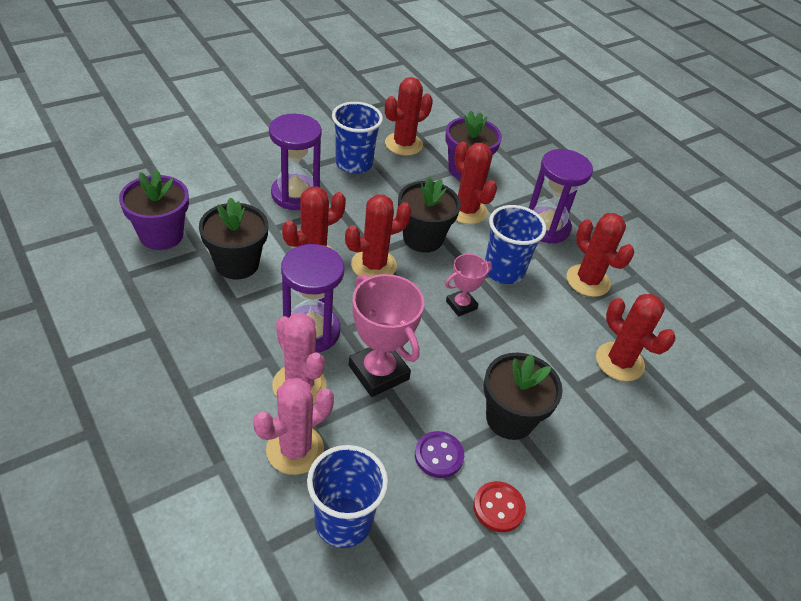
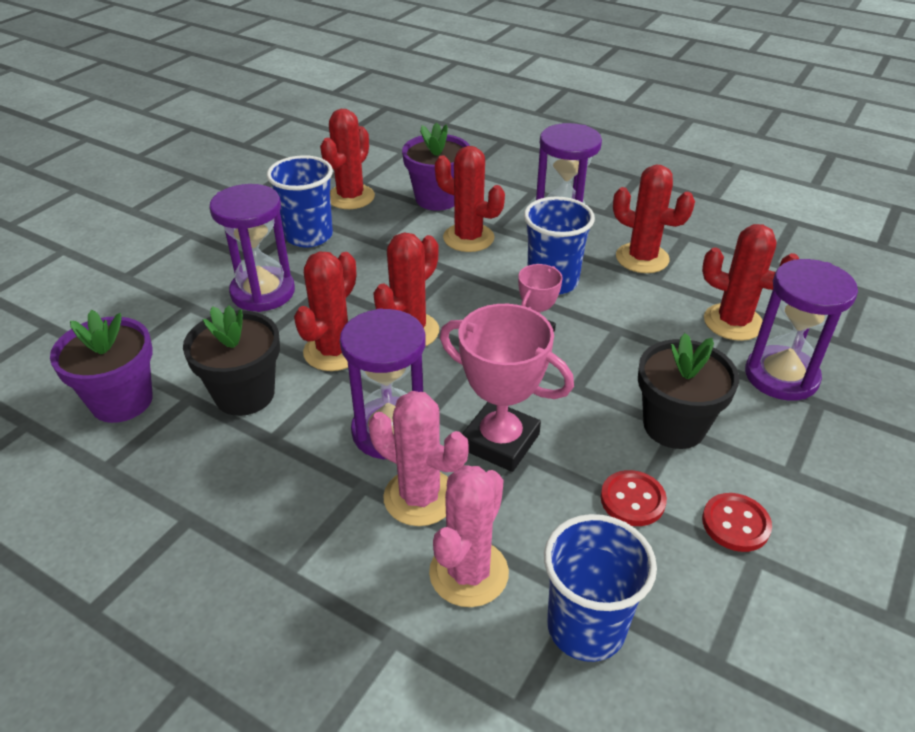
camera: 20 degrees left, 5 degrees down
(423, 238) = (443, 283): black flower pot -> none
(438, 455) = (632, 500): purple button -> red button
(623, 420) = (781, 376): none -> purple hourglass

